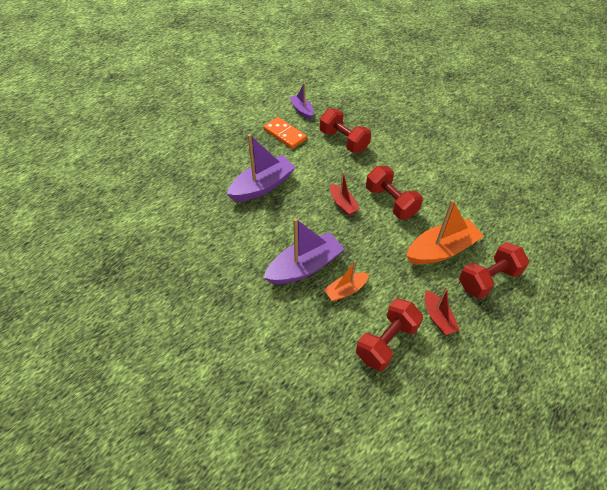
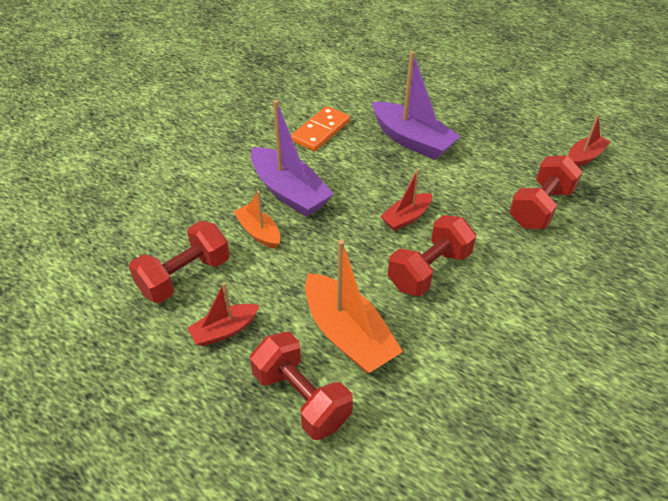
camera: 80 degrees right, 5 degrees down
(285, 134) = (521, 147): orange domino -> orange domino (320, 131)
(302, 110) = (584, 157): purple boat -> red boat
(386, 342) = (184, 276): red dumbbell -> red dumbbell turned 75 degrees counterclockwise

